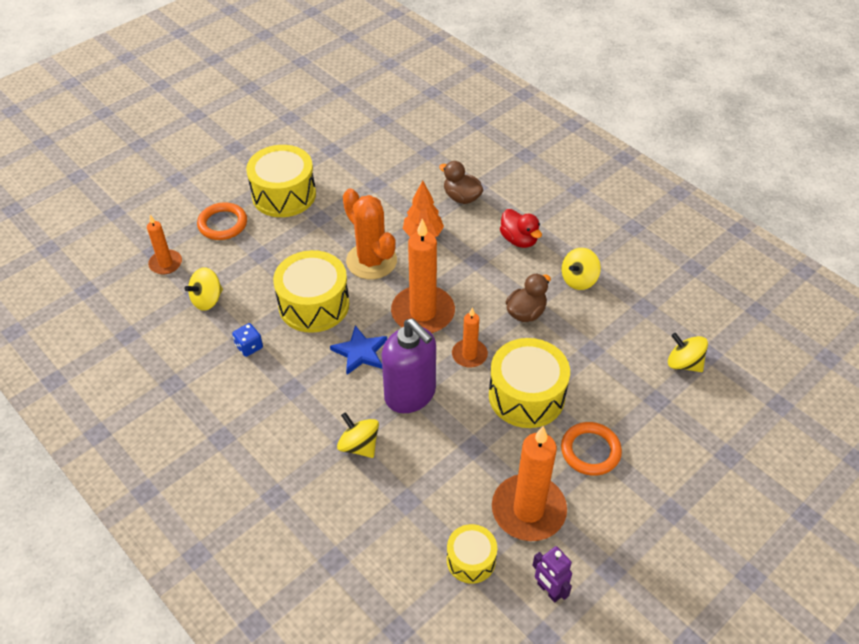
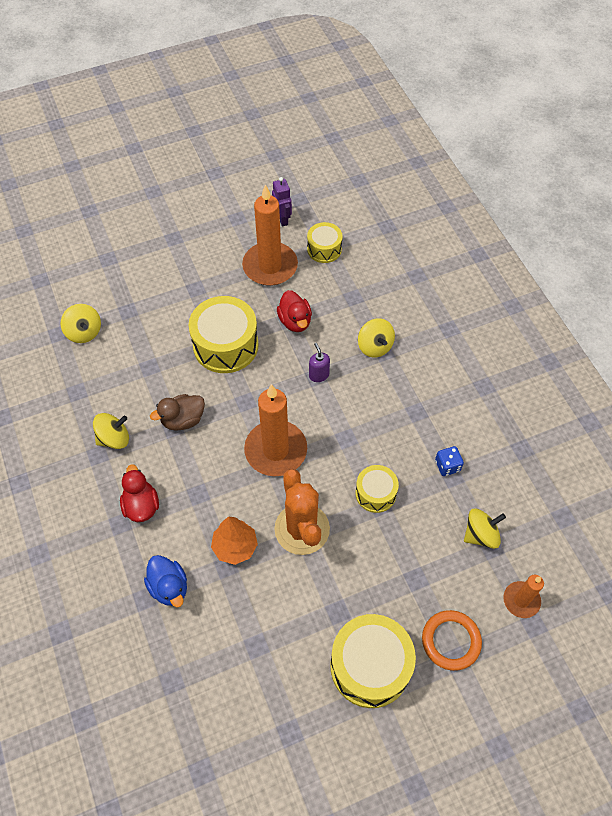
camera: 160 degrees left, 10 degrees up
(314, 304) = (375, 493): yellow drum -> yellow drum, size x0.57
(360, 352) = (347, 427): blue star -> none
(410, 394) = (319, 375): purple soap dispenser -> purple soap dispenser, size x0.43
(461, 197) = (169, 587): brown duck -> blue duck
(463, 447) = (295, 321): none -> red duck
(469, 355) = (253, 395): orange candle -> none
(590, 451) = (203, 290): orange ring -> none

